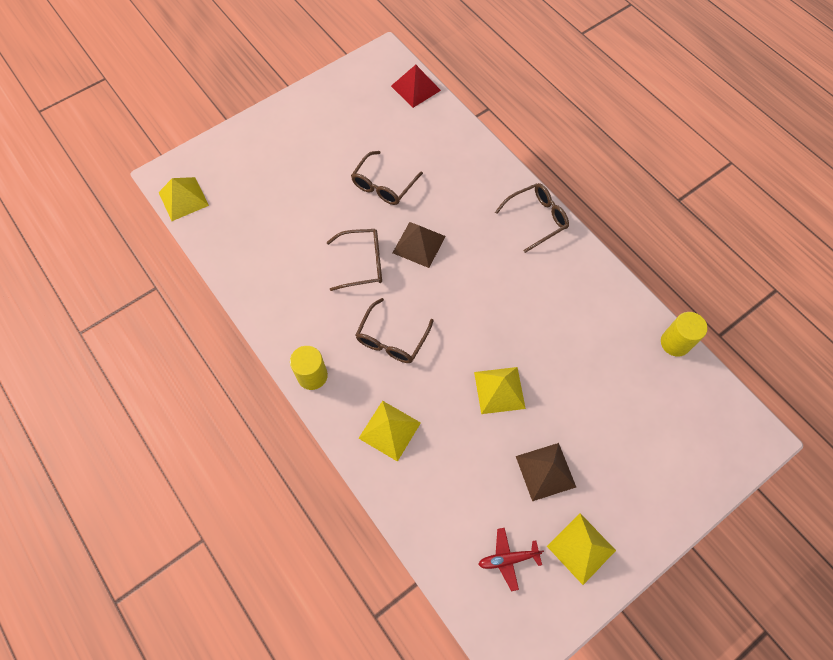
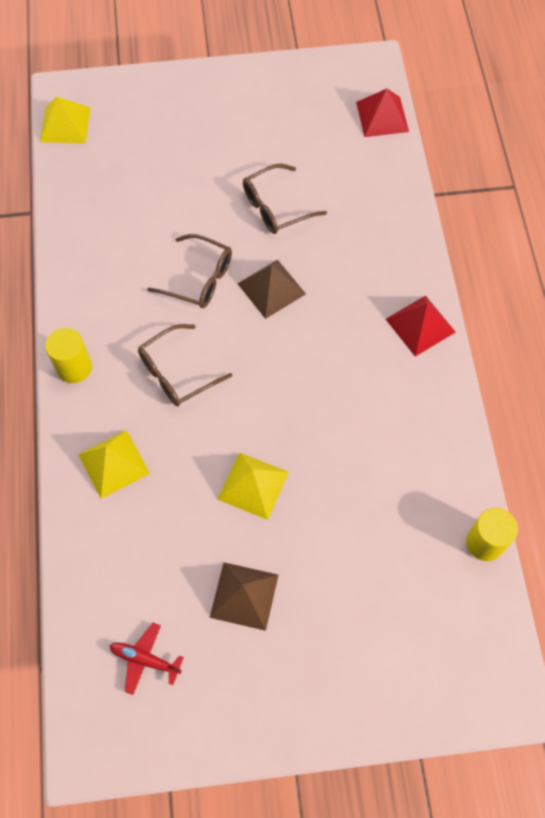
camera: 30 degrees right, 0 degrees up
(536, 219) = (420, 325): brown glasses -> red pyramid
(581, 548) = (227, 695): yellow pyramid -> none

